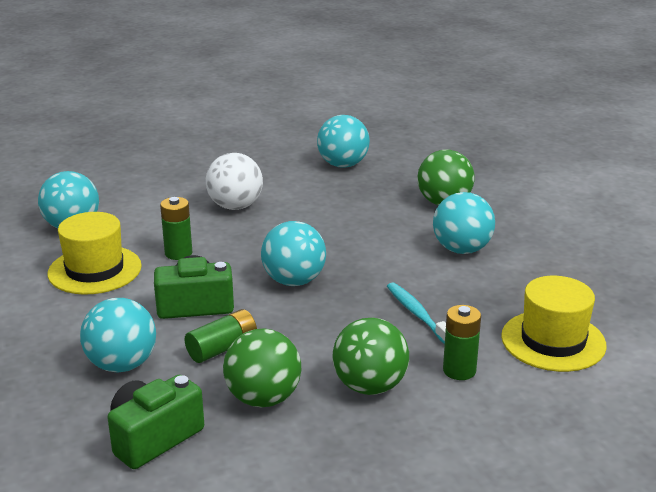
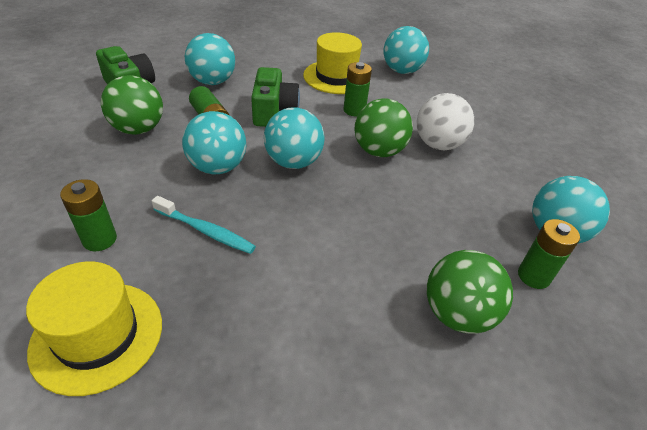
camera: 95 degrees right, 15 degrees up
(370, 386) = (116, 180): green ball -> green ball (379, 151)
(393, 176) = (533, 276): none -> green battery
(417, 314) = (205, 231): turquoise toothbrush -> turquoise toothbrush turned 45 degrees clockwise
(461, 249) = (328, 301): turquoise ball -> turquoise ball (217, 167)

